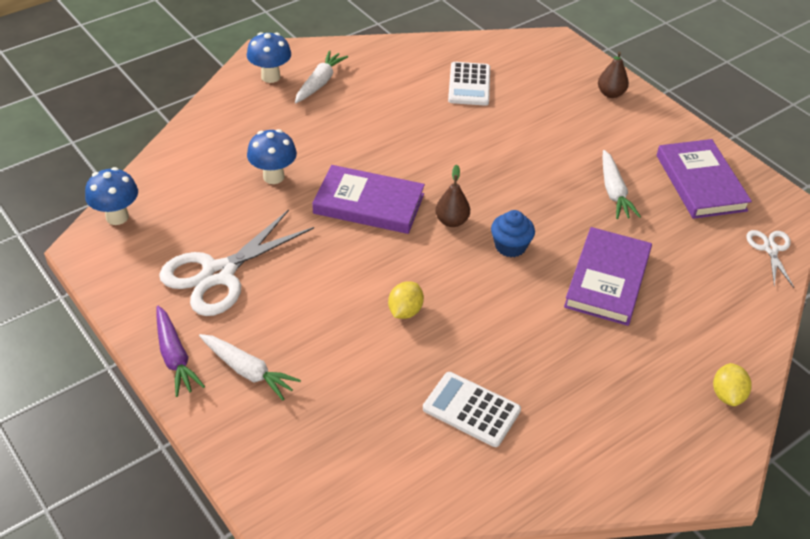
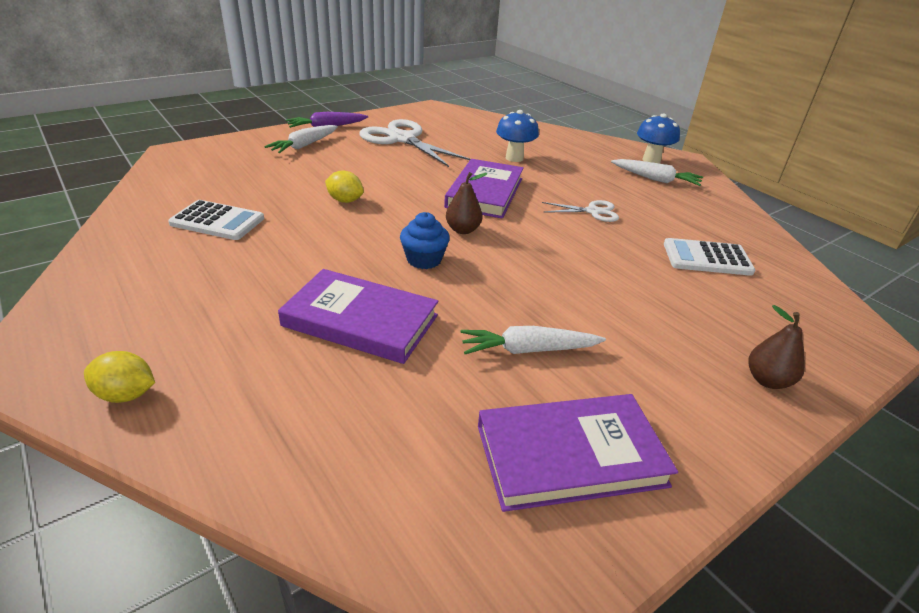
camera: 90 degrees right, 10 degrees down
(117, 217) = (462, 114): blue mushroom -> none
(471, 410) = (217, 221): white calculator -> white calculator turned 75 degrees clockwise
(770, 249) = (400, 525): white scissors -> white scissors (593, 211)

